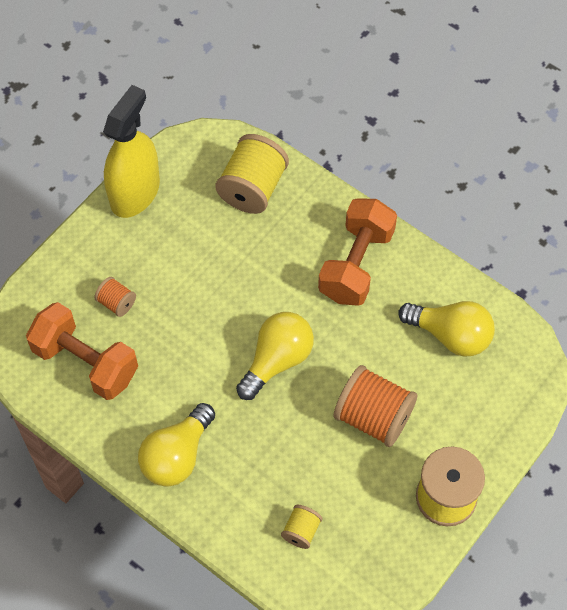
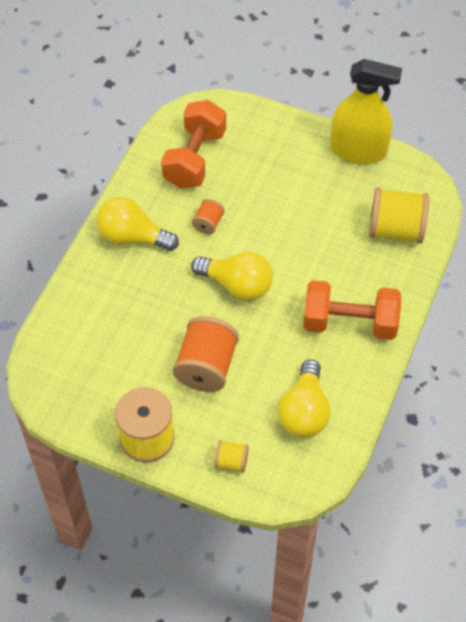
camera: 75 degrees right, 5 degrees down
(116, 303) = (253, 164): orange spool -> orange spool (208, 223)
(301, 531) = (90, 336): yellow spool -> yellow spool (231, 462)

